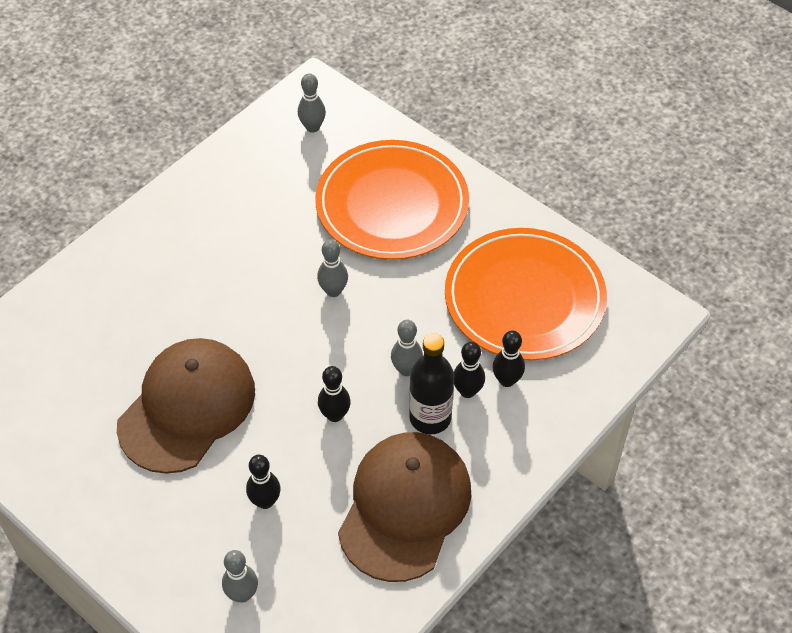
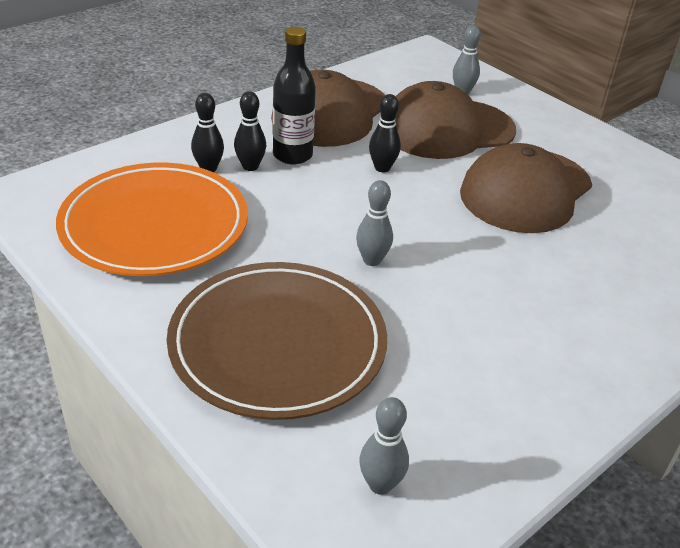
camera: 175 degrees left, 15 degrees down
(265, 501) = (447, 129): black bowling pin -> brown cap
(392, 204) = (278, 344): orange plate -> brown plate
(406, 369) = (305, 188): grey bowling pin -> none

